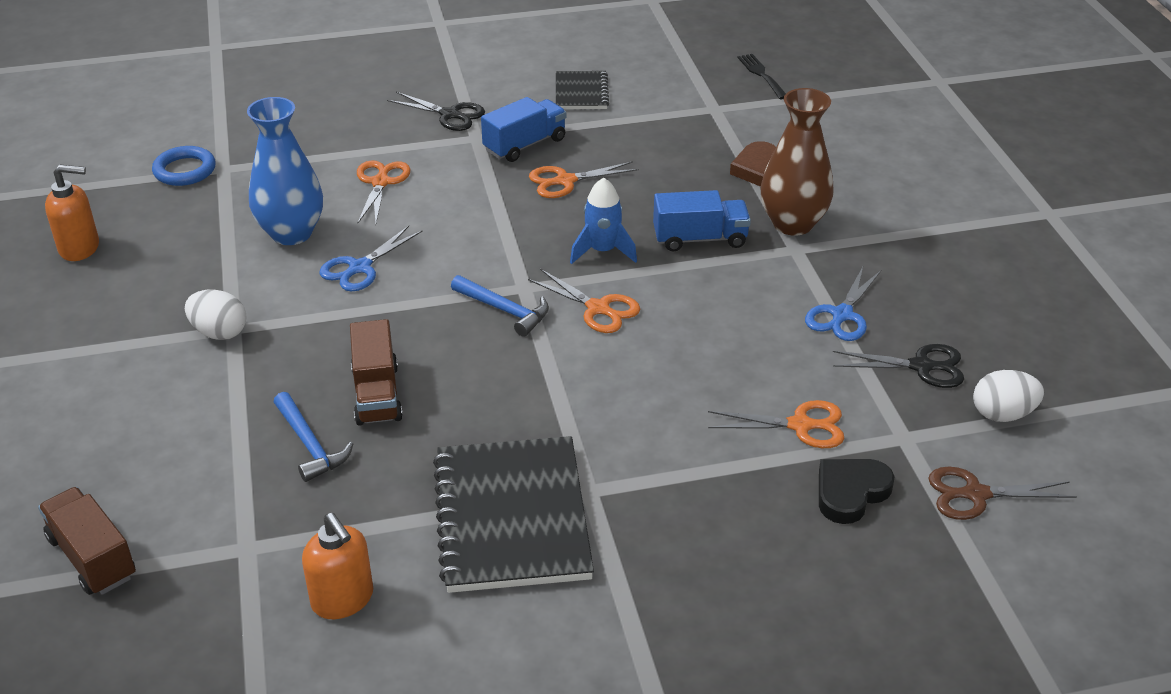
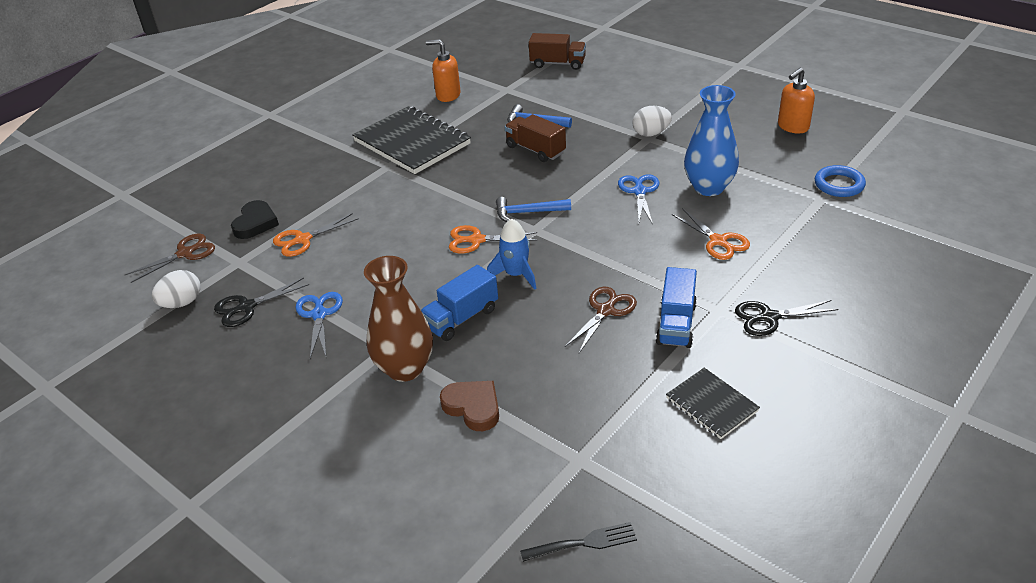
camera: 145 degrees right, 0 degrees up
(565, 181) = (605, 311): orange scissors -> brown scissors
(762, 75) = (583, 543): black fork -> black fork turned 45 degrees counterclockwise

